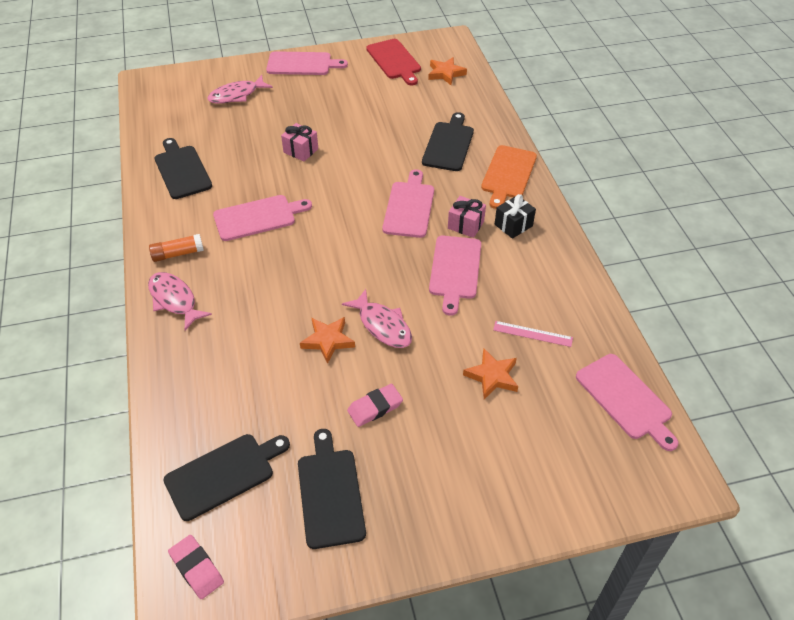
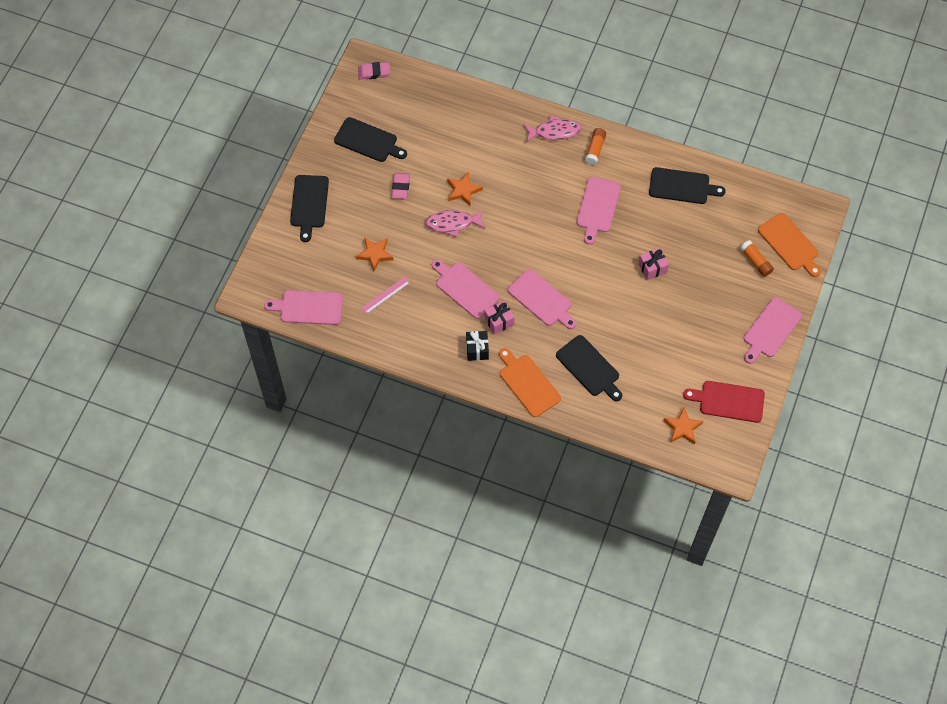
camera: 125 degrees right, 15 degrees up
(200, 84) = (790, 244): none -> orange cutting board
(223, 474) = (415, 103): black cutting board -> black cutting board (309, 204)
(236, 95) = (755, 261): pink fish -> orange glue stick

